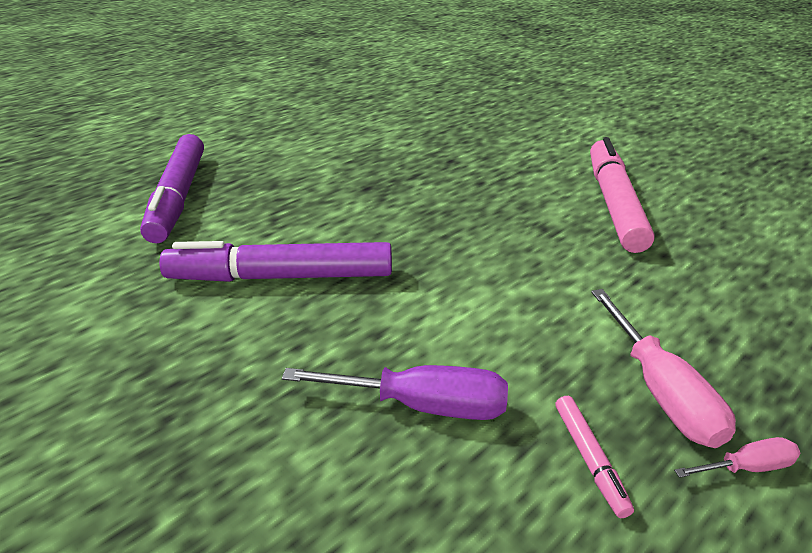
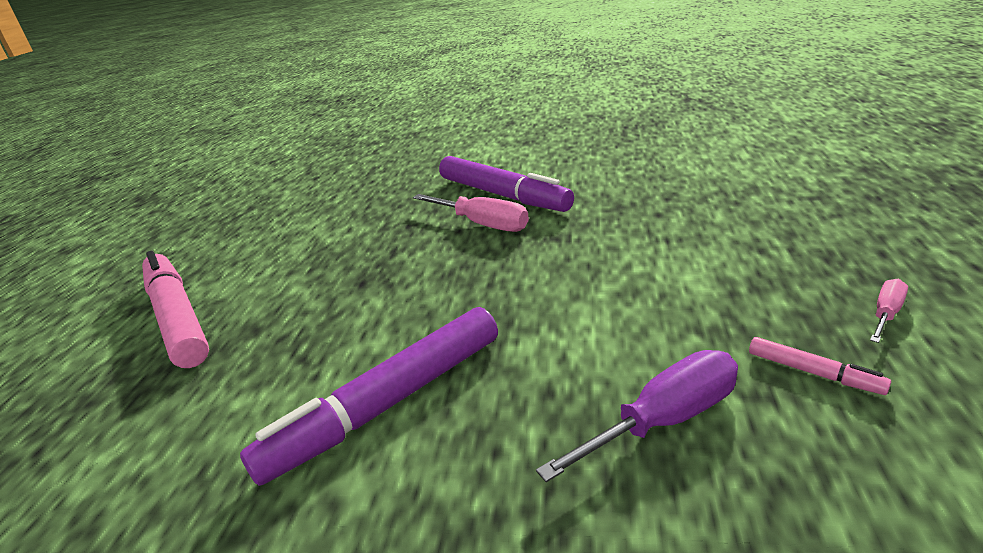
camera: 35 degrees left, 5 degrees down
(178, 197) = (145, 401): purple marker -> purple marker (503, 195)
(614, 203) = (578, 197): pink marker -> pink marker (178, 317)
(660, 391) = (783, 300): pink screwdriver -> pink screwdriver (482, 224)

